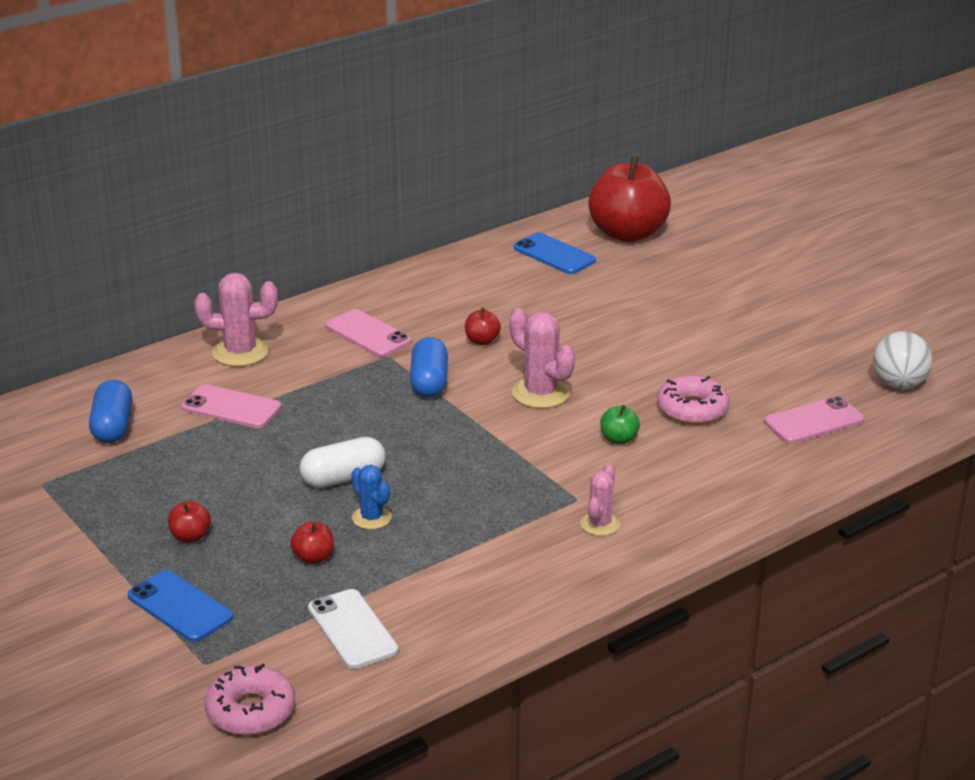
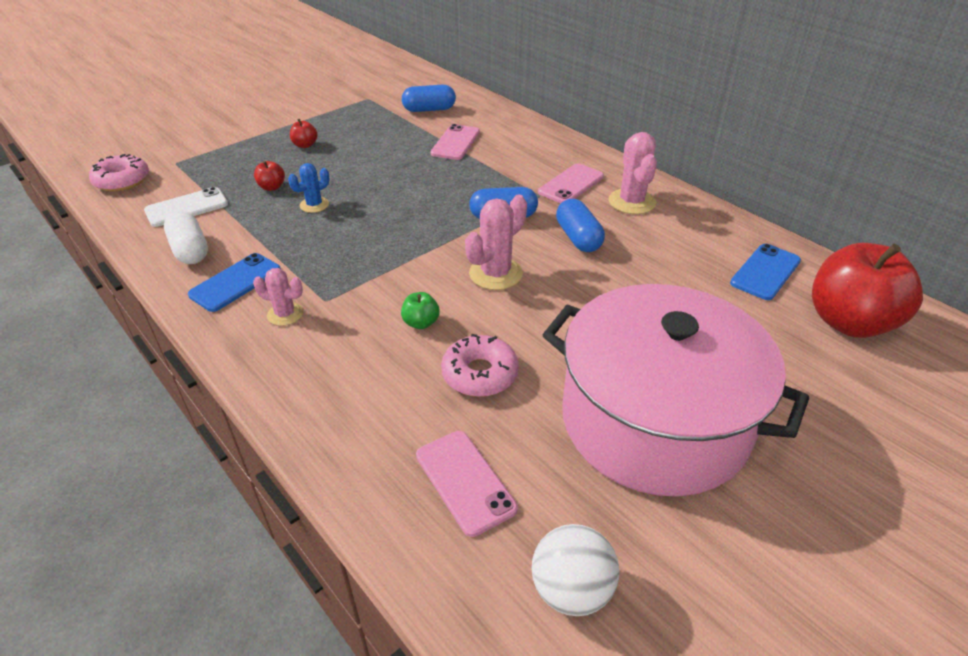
camera: 85 degrees right, 10 degrees up
(180, 607) = (233, 149): blue phone -> blue phone (236, 282)
(240, 352) = (529, 139): pink cactus -> pink cactus (631, 202)
(343, 478) = (366, 190): white capsule -> white capsule (190, 250)
(482, 341) = (578, 238): red apple -> blue capsule
(744, 334) = (654, 421): none -> pink pot

